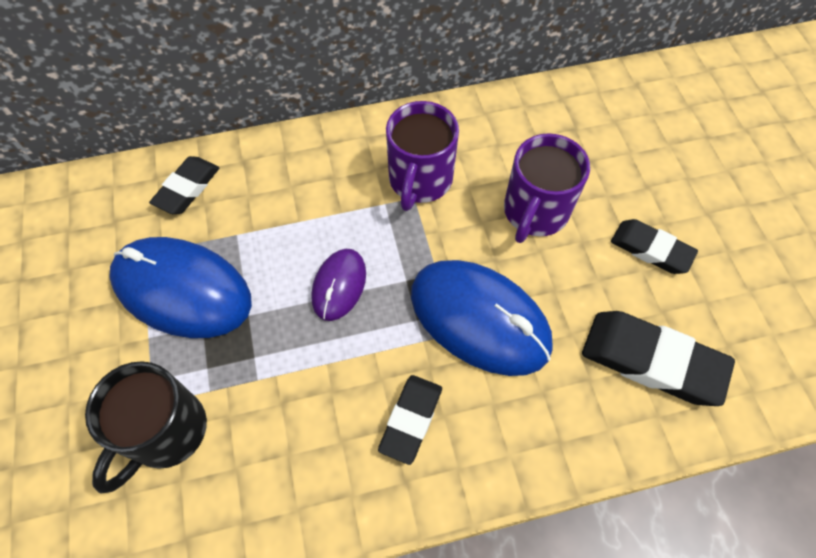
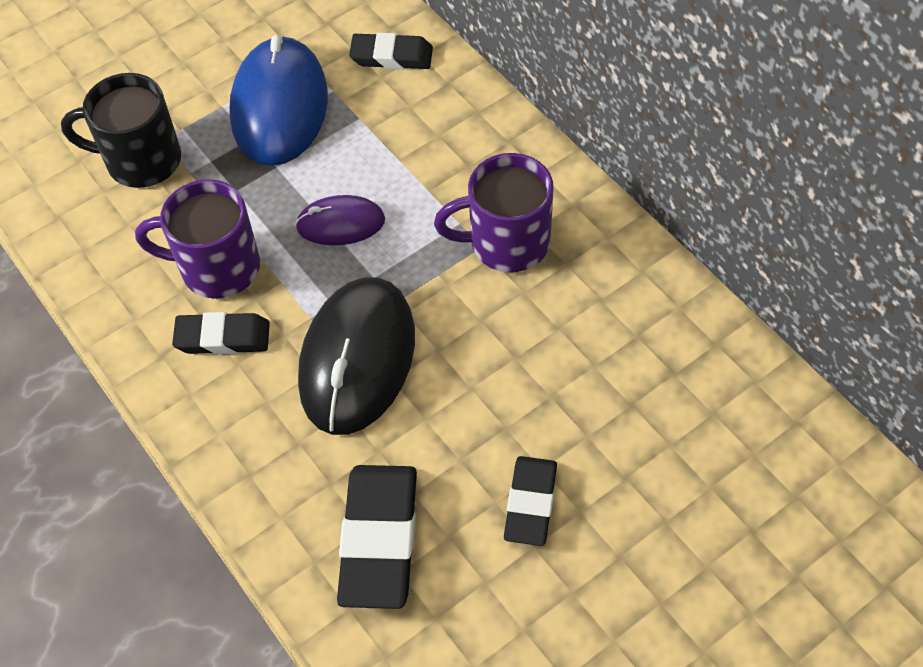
camera: 70 degrees right, 5 degrees down
(479, 319) = (357, 358): blue mouse -> black mouse
(535, 212) = (521, 367): purple mug -> purple mug (217, 268)

